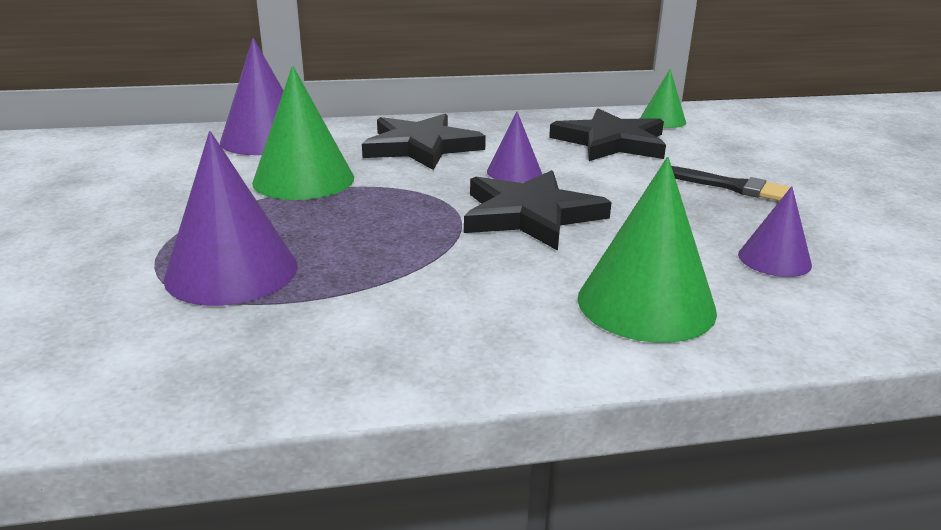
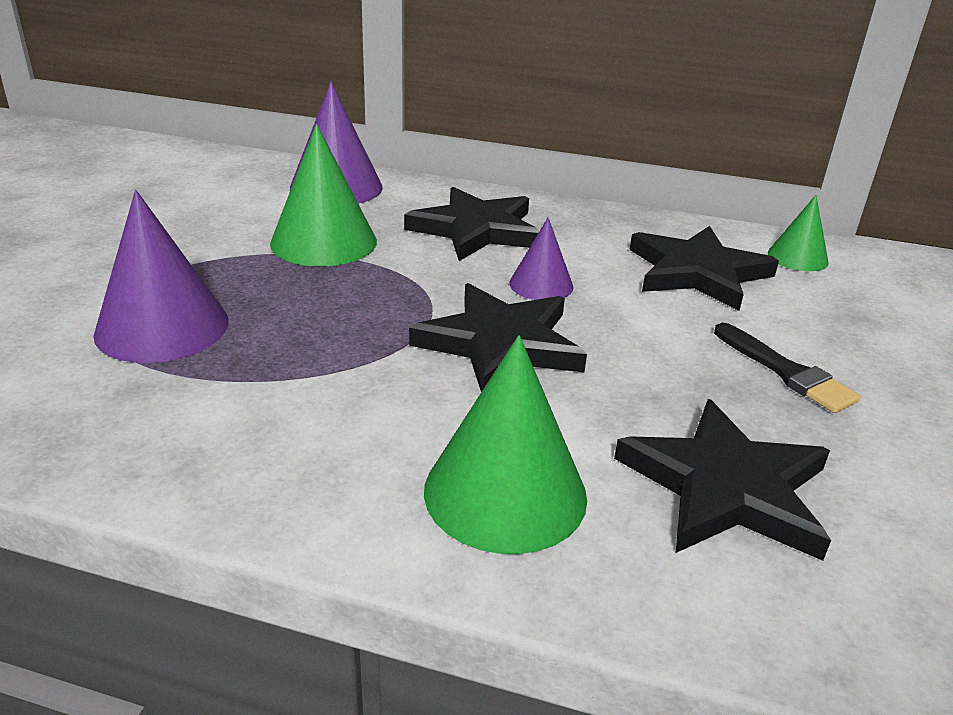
camera: 25 degrees right, 5 degrees up
(774, 259) = (726, 487): purple cone -> black star

